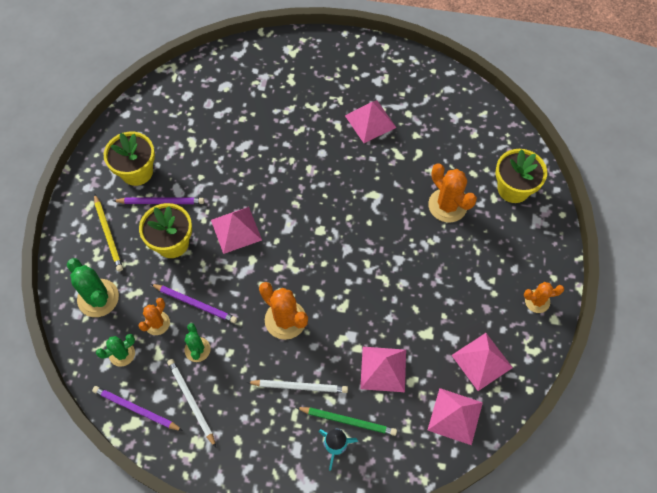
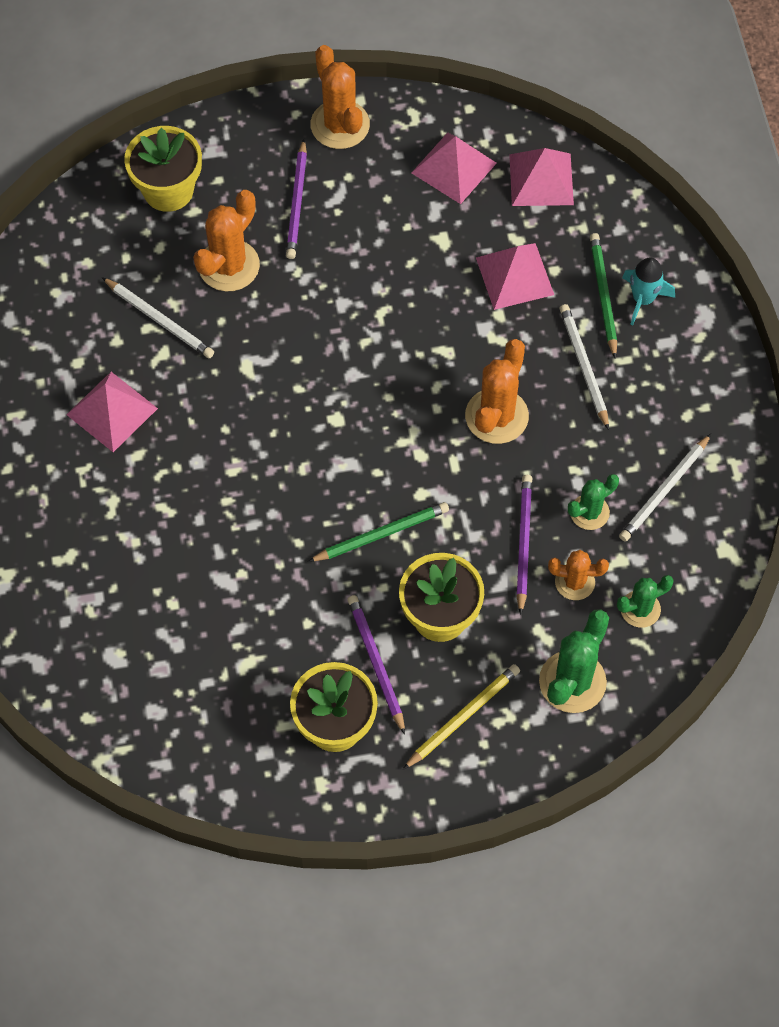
camera: 110 degrees left, 0 degrees up
(122, 354) = (640, 609): green cactus -> green cactus turned 60 degrees counterclockwise
(136, 409) = (707, 556): purple pencil -> purple pencil (297, 203)
(236, 230) = (381, 534): pink pyramid -> green pencil
(422, 159) = (159, 320): none -> white pencil
(537, 301) = (340, 125): orange cactus -> orange cactus, size x1.64

